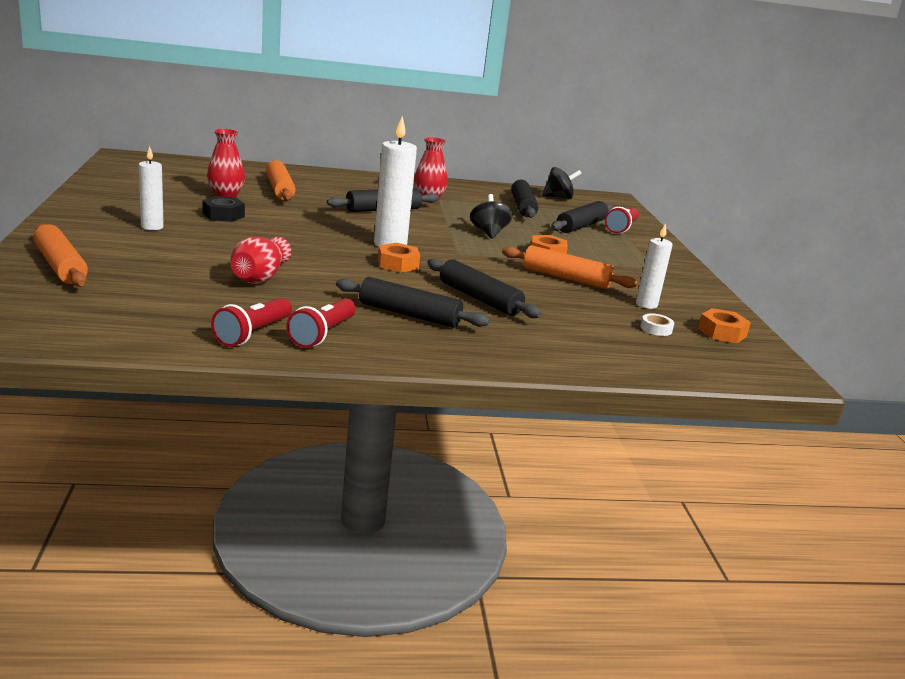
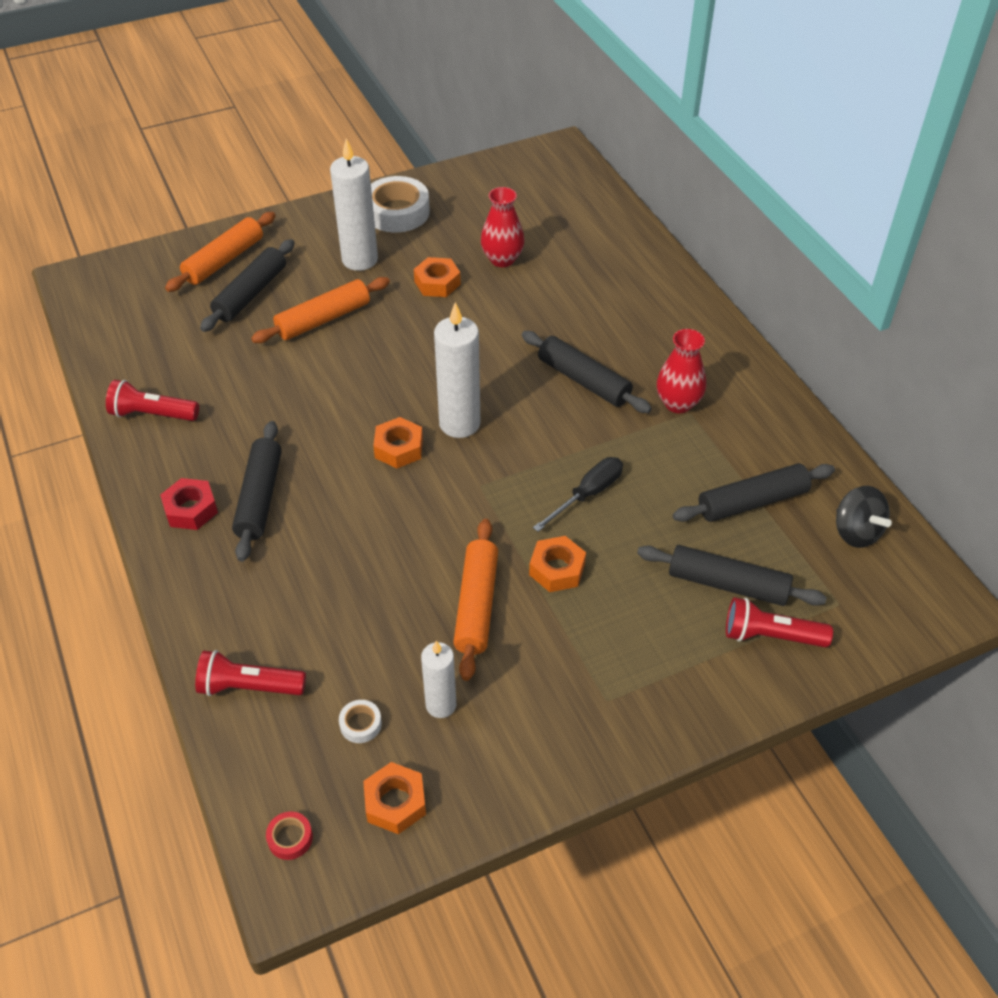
camera: 75 degrees right, 25 degrees up
(109, 205) = (397, 212): none -> white tape
(152, 227) = (360, 260): white candle -> white candle, size x1.63
(223, 215) = (437, 283): black nut -> orange nut
(260, 277) = (283, 370): red vase -> none
(280, 189) = (570, 283): orange rolling pin -> orange rolling pin (323, 319)
(322, 334) = (175, 455): red flashlight -> red flashlight (248, 686)
(400, 341) = (191, 509): none -> red nut
(479, 299) = (342, 540): black rolling pin -> black rolling pin (251, 294)
(488, 233) = (587, 494): black spinning top -> black screwdriver
(749, 368) = (290, 838): none -> red tape

